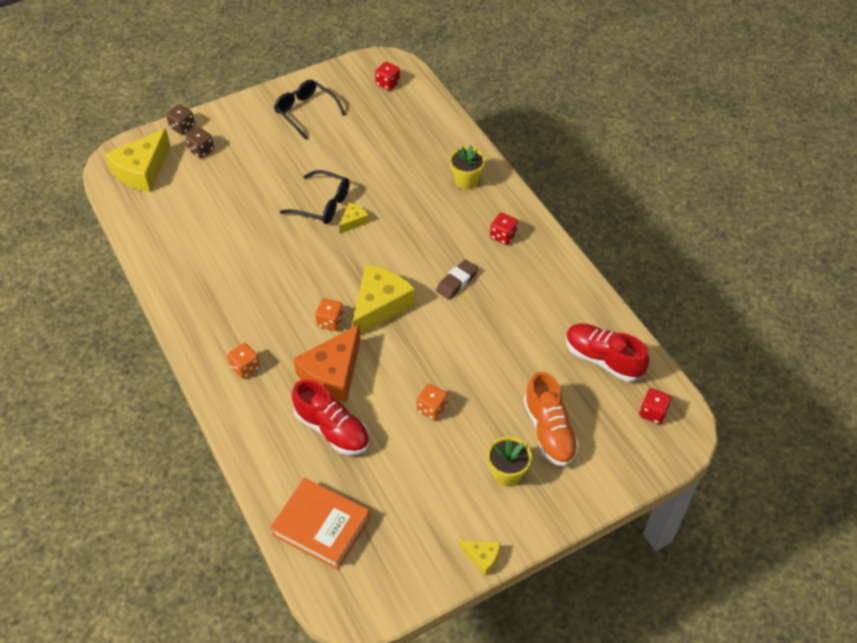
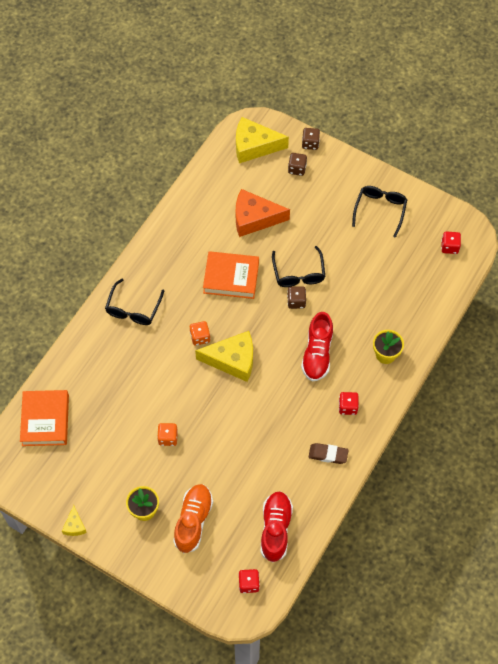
camera: 60 degrees right, 10 degrees up
(245, 367) = (133, 309): orange dice -> black glasses
(281, 261) = (231, 278): none -> orange book
(332, 429) = (117, 387): red shoe -> red shoe (317, 354)
(333, 373) = (159, 362): orange cheese -> orange cheese (254, 218)
(353, 221) = (296, 301): yellow cheese -> brown dice
(457, 282) = (284, 398): brown eraser -> brown eraser (328, 454)
(549, 431) = (193, 521): orange shoe -> orange shoe turned 150 degrees clockwise

